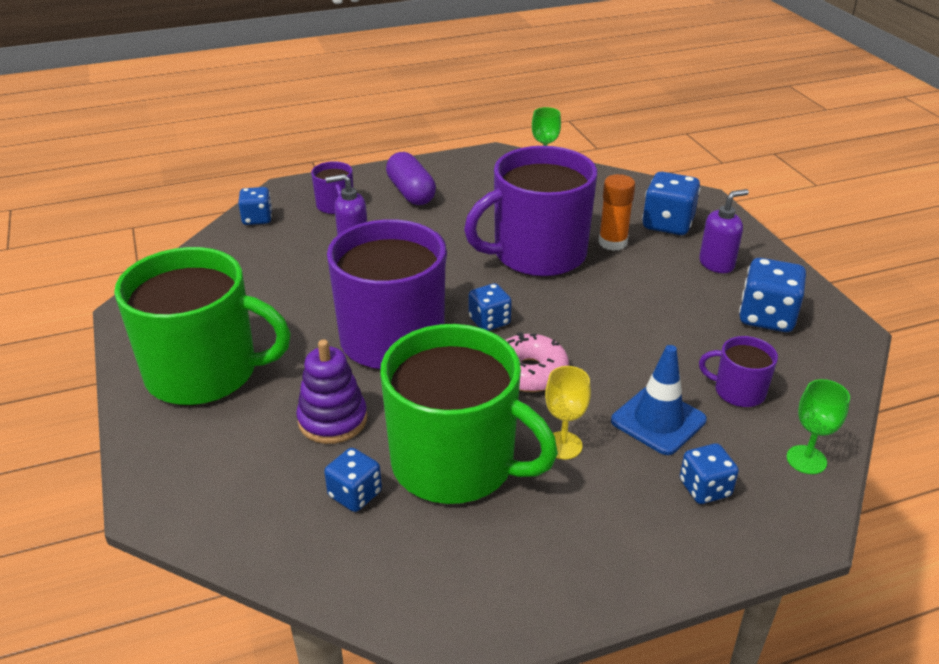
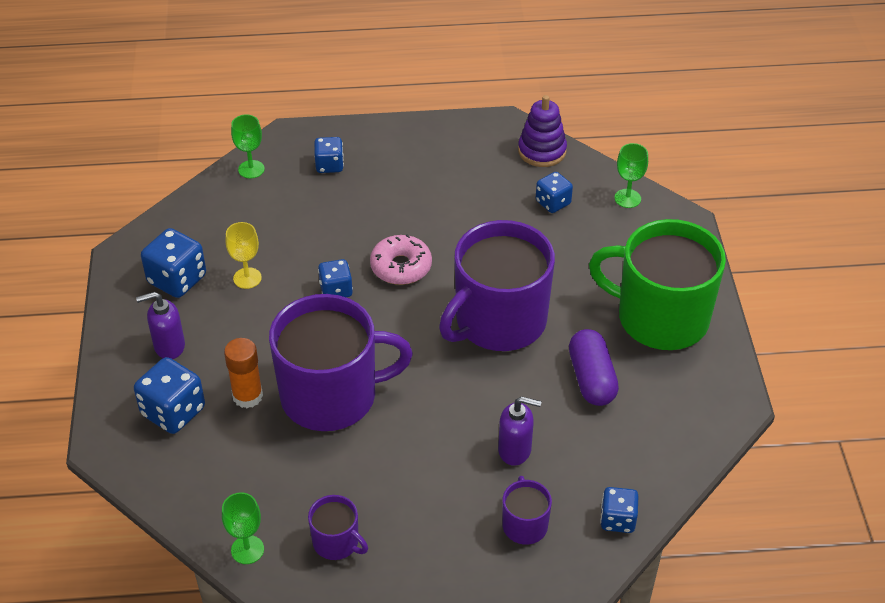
camera: 165 degrees left, 10 degrees up
(240, 524) = (627, 198): none -> green goblet
(332, 420) = (561, 257): purple stacking toy -> purple stacking toy (542, 151)
(411, 192) = (430, 532): purple capsule -> purple capsule (591, 379)
(456, 463) = (481, 210): green mug -> none
(489, 321) = (412, 322): blue dice -> blue dice (336, 290)
(563, 445) = (404, 208): yellow goblet -> yellow goblet (247, 278)
(658, 420) = (328, 212): blue traffic cone -> none
(738, 391) = (255, 222): purple mug -> purple mug (336, 542)

